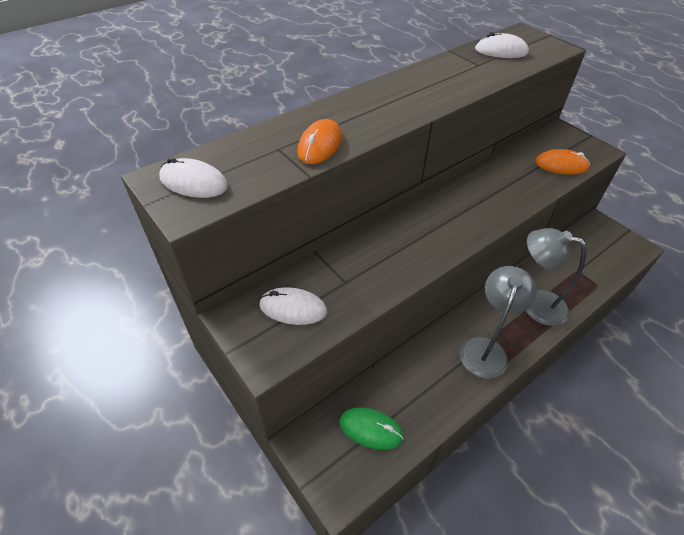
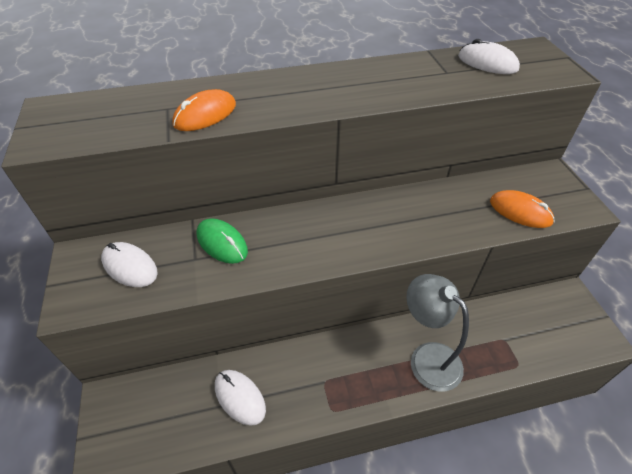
camera: 25 degrees right, 0 degrees up
(193, 182) = (69, 119): white mouse -> white mouse (239, 397)
(371, 429) = (172, 413): green mouse -> green mouse (222, 243)
(485, 348) = (339, 382): grey lamp -> none

